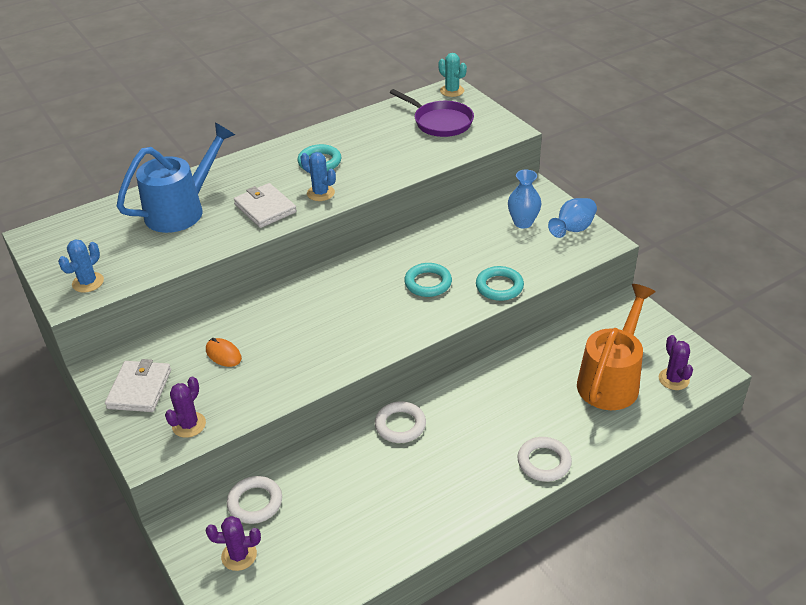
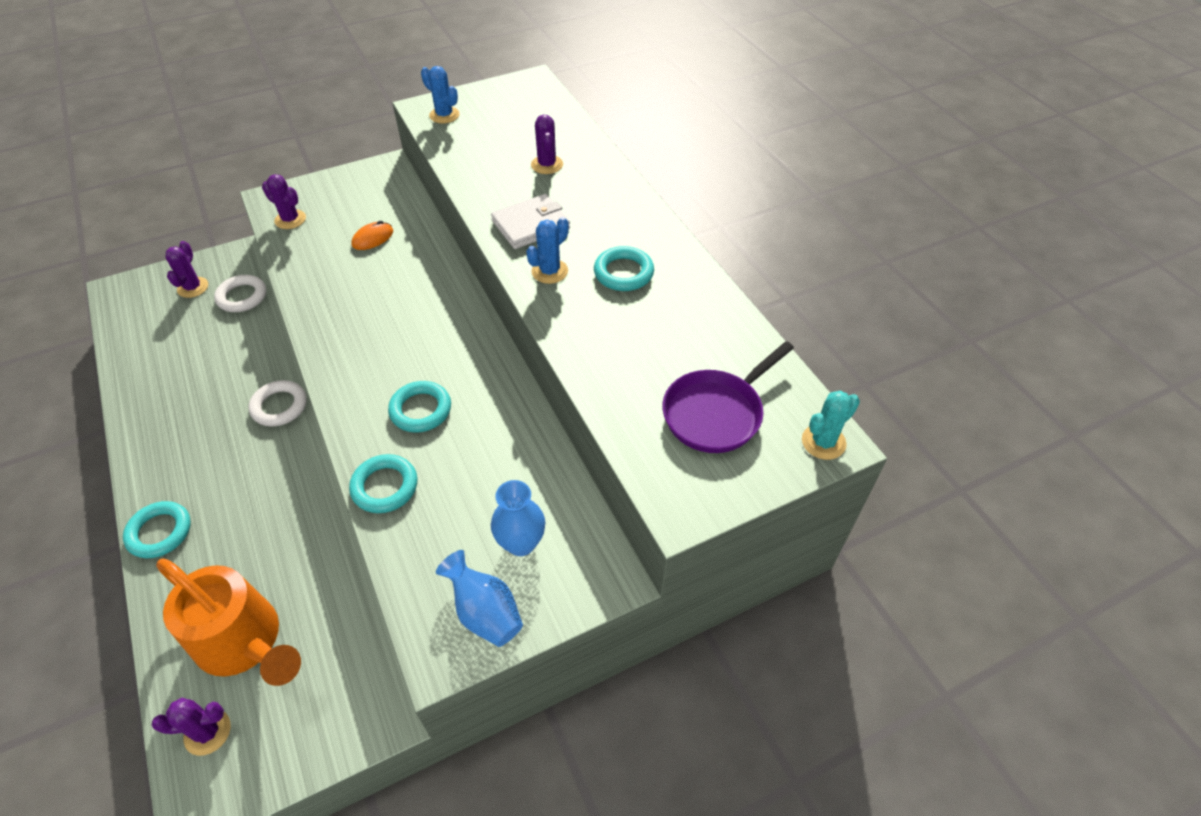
camera: 95 degrees right, 10 degrees up
(140, 389) = (351, 189): white wallet -> none
(182, 210) = (547, 165): blue watering can -> purple cactus
(544, 462) = (160, 532): white ring -> turquoise ring

